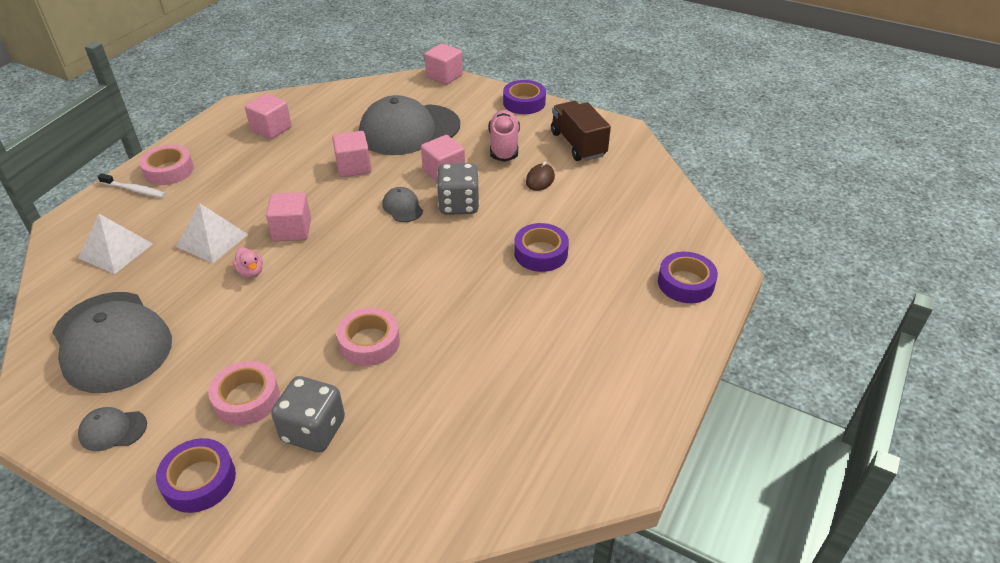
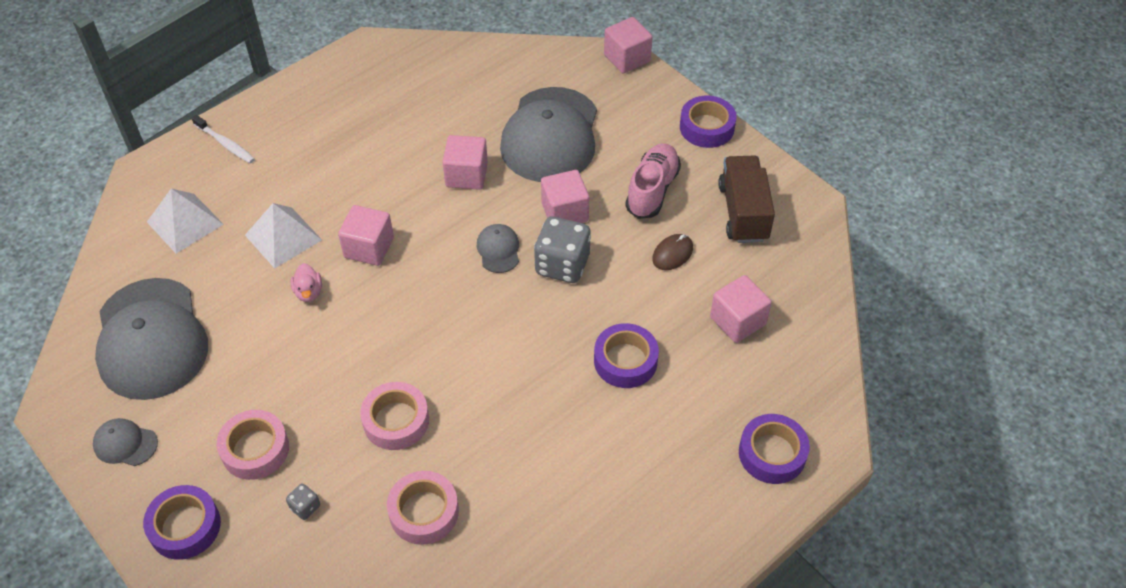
camera: 20 degrees right, 10 degrees up
(169, 170) = (268, 125): pink tape -> pink tape (424, 512)
(271, 129) = (395, 92): pink cube -> pink cube (737, 321)
(313, 430) = (305, 507): grey dice -> grey dice, size x0.45
(409, 130) = (550, 135): grey cap -> grey cap turned 75 degrees counterclockwise

